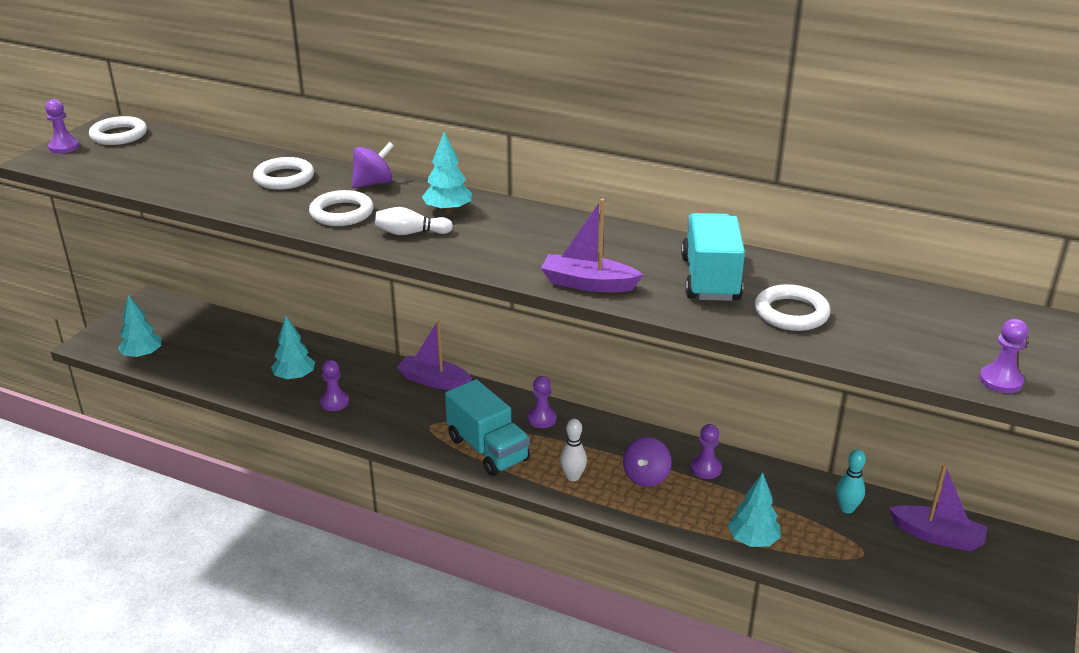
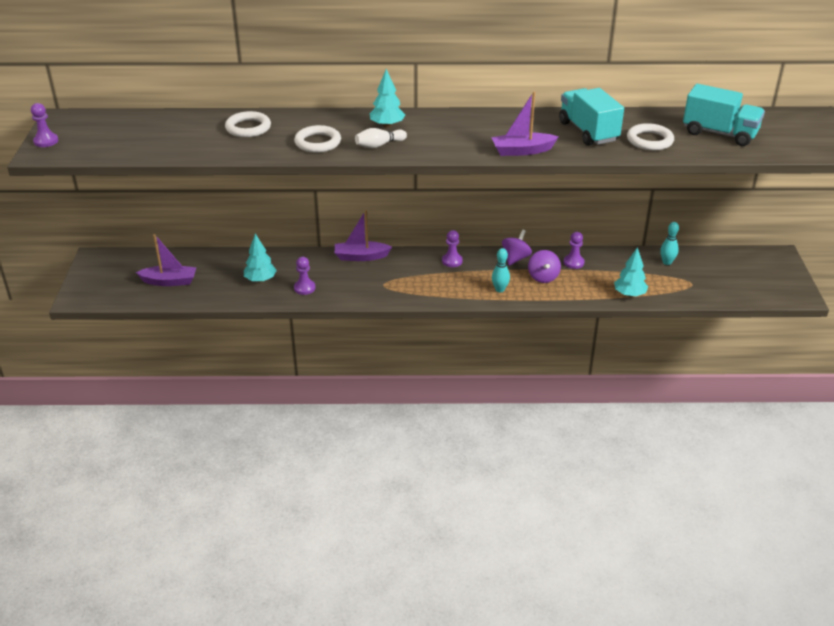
camera: 25 degrees left, 5 degrees up
(119, 135) = (79, 123): white ring -> none
(142, 355) = (129, 296): turquoise tree -> none
(373, 183) = (316, 118): purple spinning top -> purple spinning top (515, 258)
(488, 449) = (433, 288): turquoise truck -> turquoise truck (719, 133)
(573, 477) = (500, 289): white bowling pin -> turquoise bowling pin
(937, 536) = (723, 263): purple boat -> purple boat (169, 281)
(1000, 381) = (782, 151): purple pawn -> none

